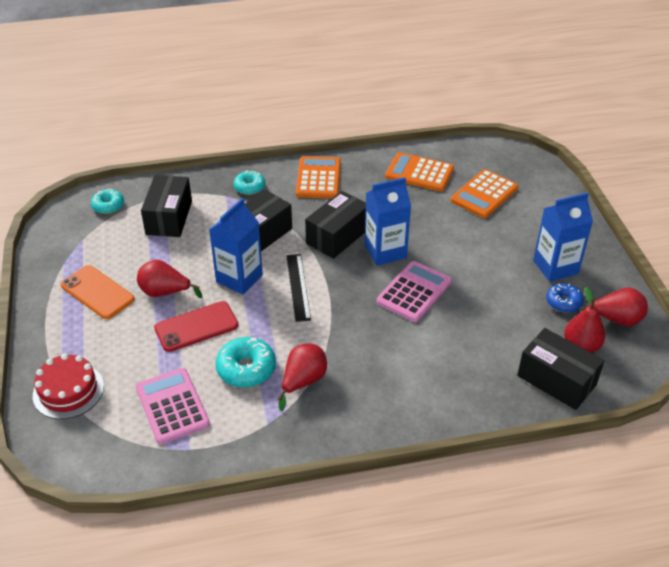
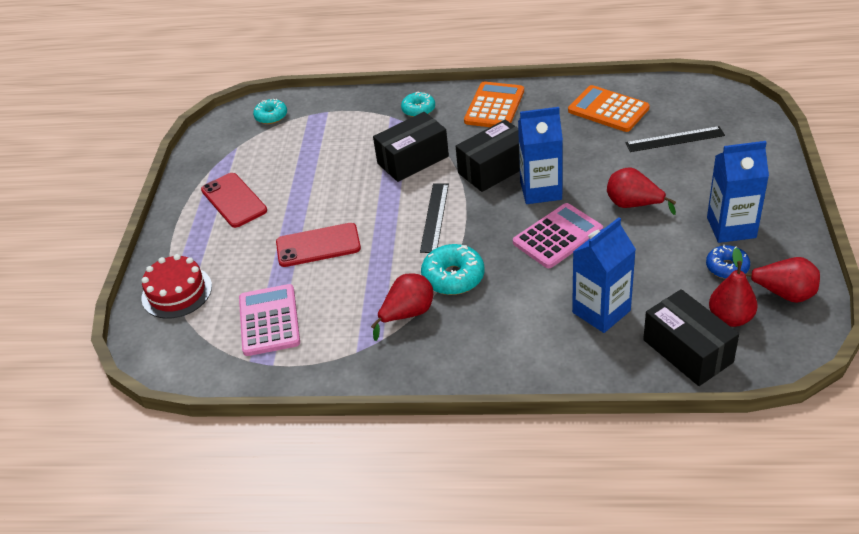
camera: 20 degrees right, 0 degrees up
(97, 292) = (234, 200): orange phone -> red phone
(165, 292) = (298, 208): red pear -> red pear (633, 205)
(169, 217) = (327, 133): black box -> none
(239, 278) = (377, 202): blue carton -> blue carton (601, 311)
(246, 369) = (354, 294): turquoise donut -> turquoise donut (453, 277)
(484, 194) = (675, 139): orange calculator -> black ruler

